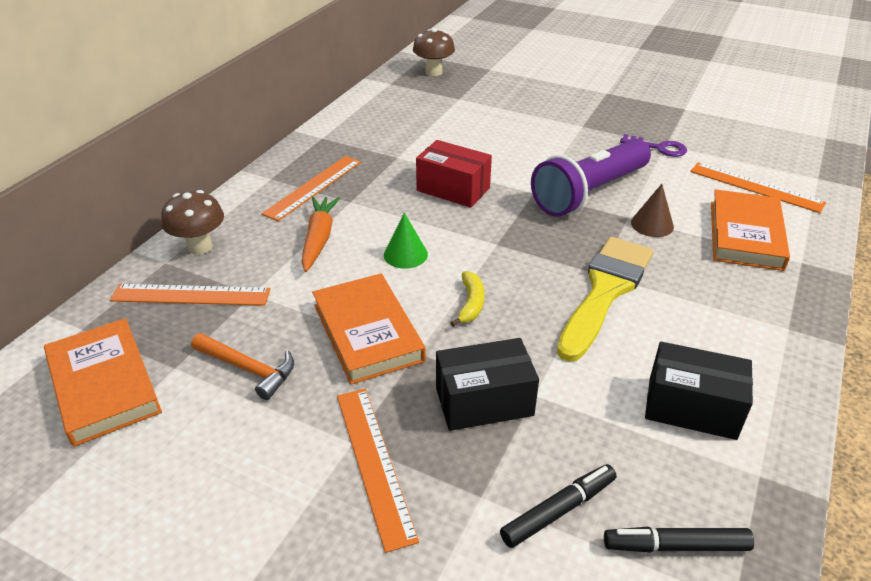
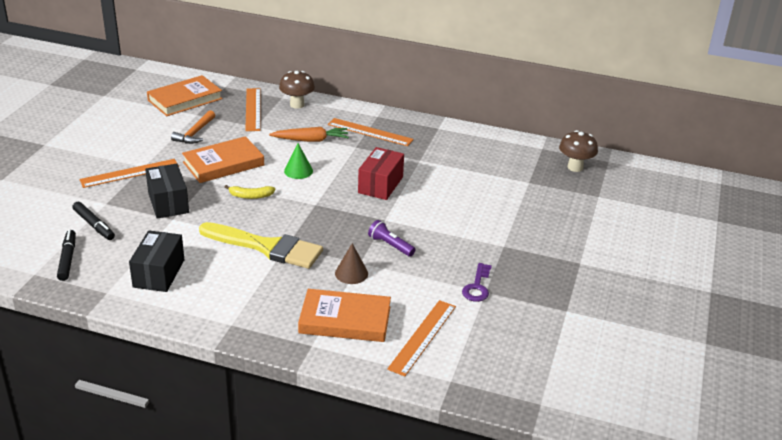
camera: 80 degrees right, 5 degrees down
(590, 193) = (390, 245): purple flashlight -> purple flashlight, size x0.45

